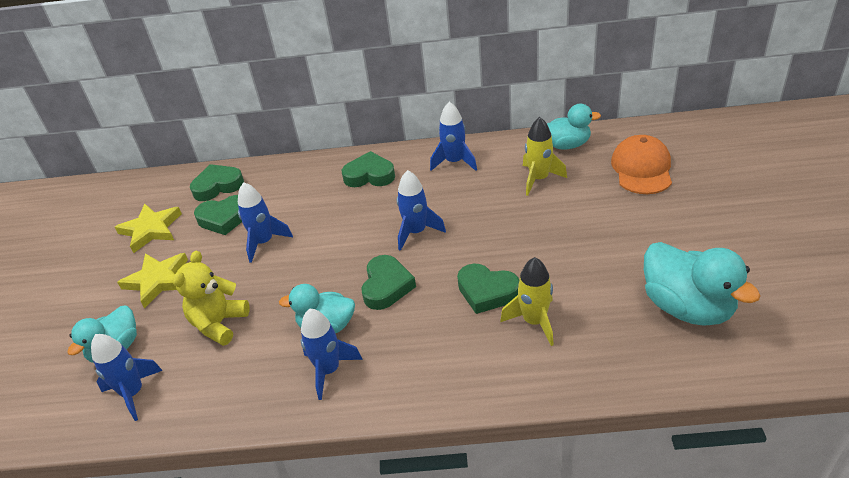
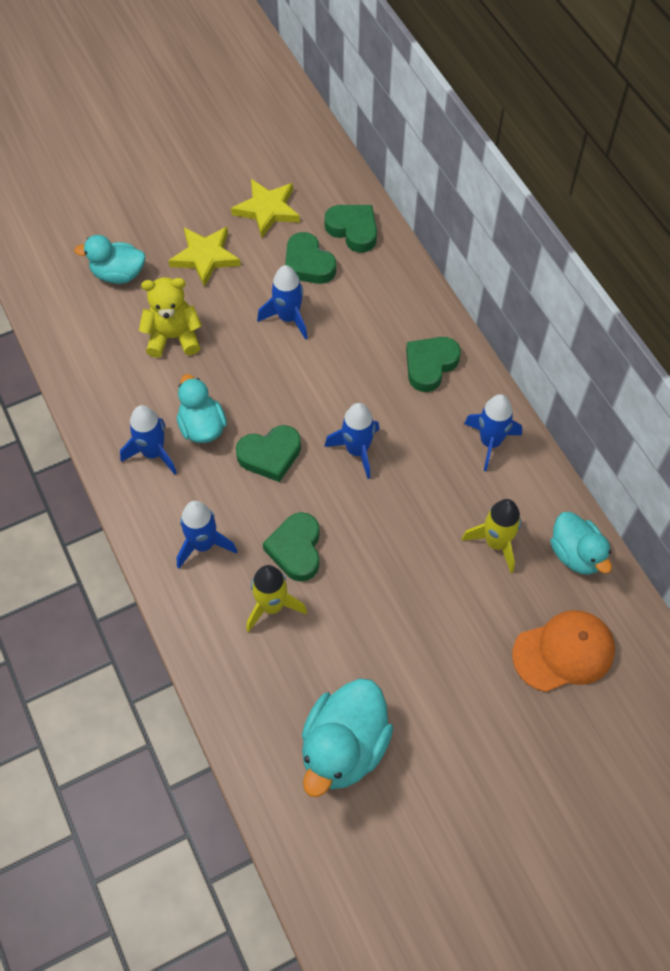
camera: 60 degrees right, 20 degrees up
(133, 393) = (80, 316): blue rocket -> blue rocket (203, 544)
(369, 175) = (430, 365): green heart -> green heart turned 120 degrees counterclockwise

